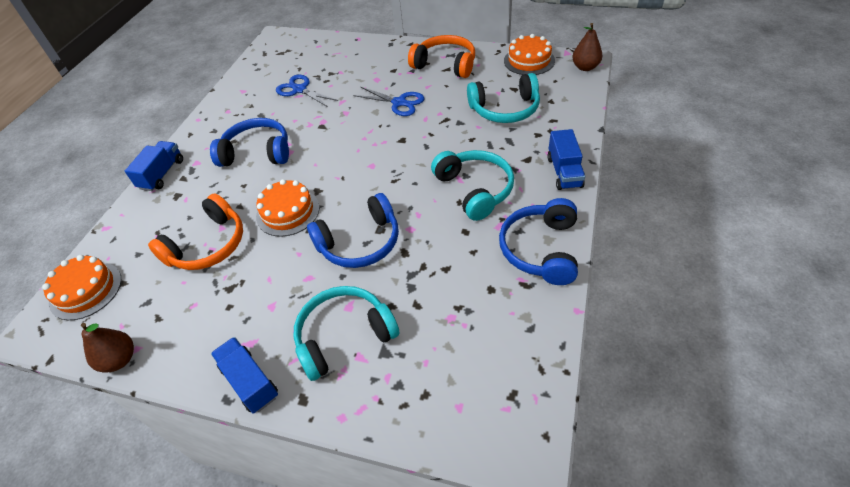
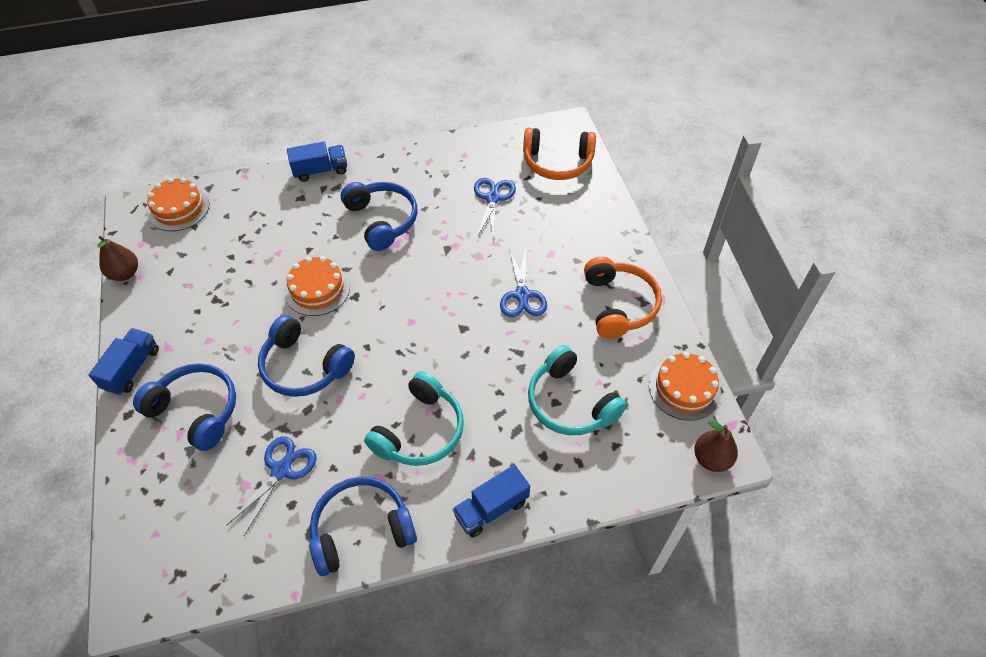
camera: 55 degrees right, 5 degrees up
(208, 245) = (254, 256): orange headphones -> orange headphones (557, 162)
(344, 336) = (196, 411): turquoise headphones -> blue headphones
(453, 287) = (281, 470): none -> blue scissors

